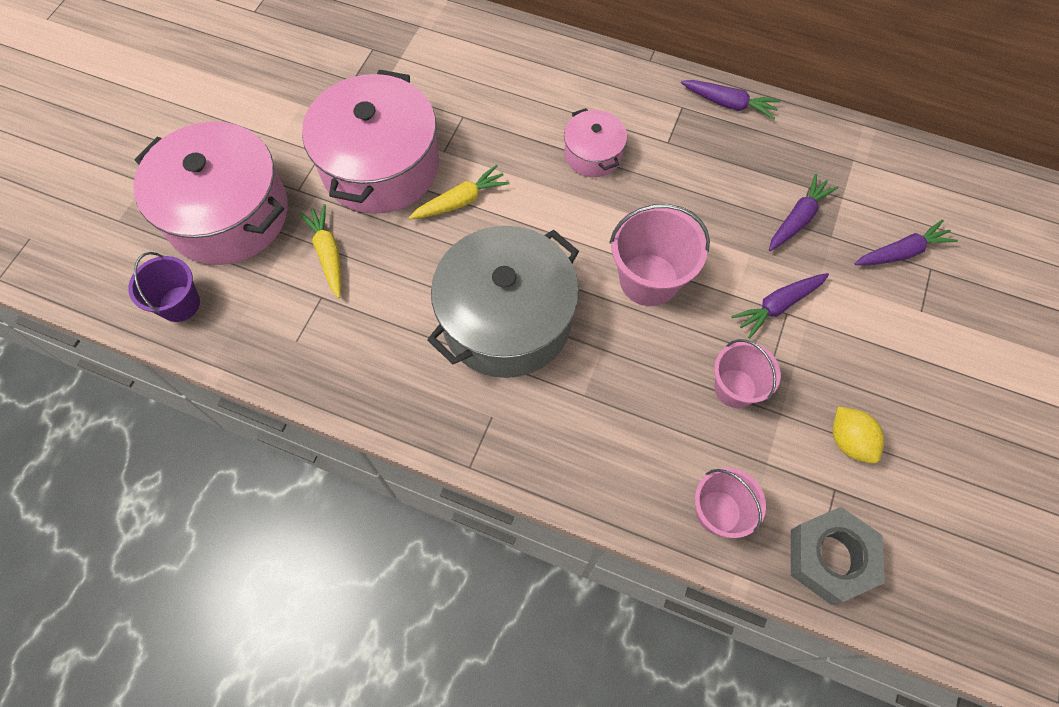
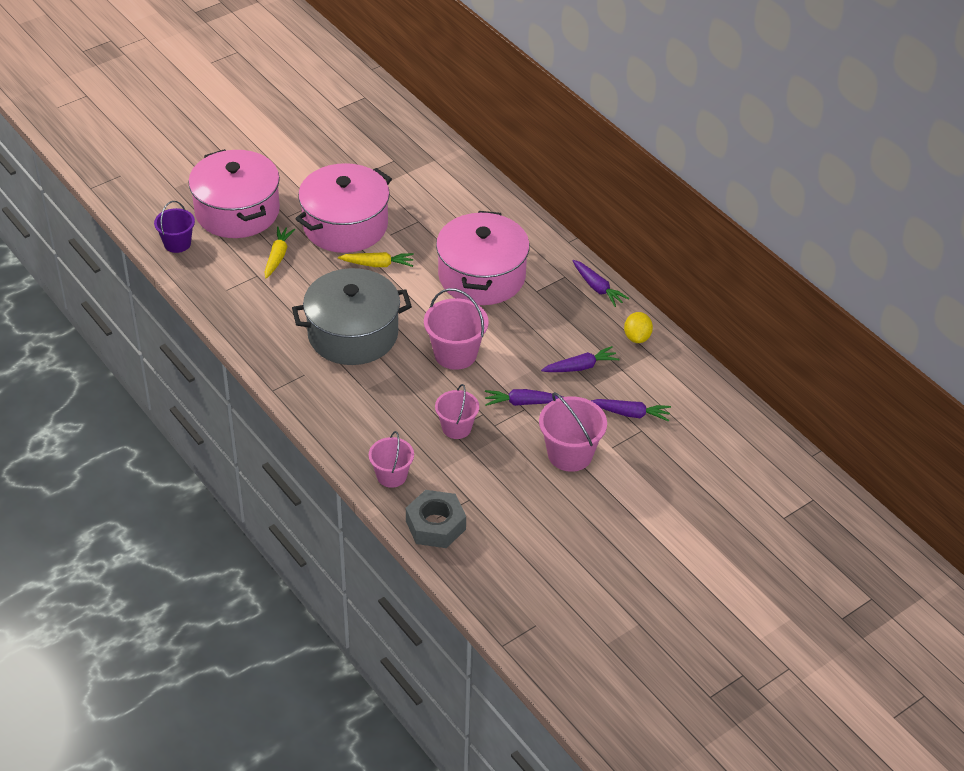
camera: 30 degrees right, 20 degrees down
(593, 154) = (481, 276): pink pot -> pink pot, size x2.02
(849, 441) = (500, 483): yellow lemon -> yellow lemon (637, 337)
(888, 349) = (570, 454): none -> pink bucket

